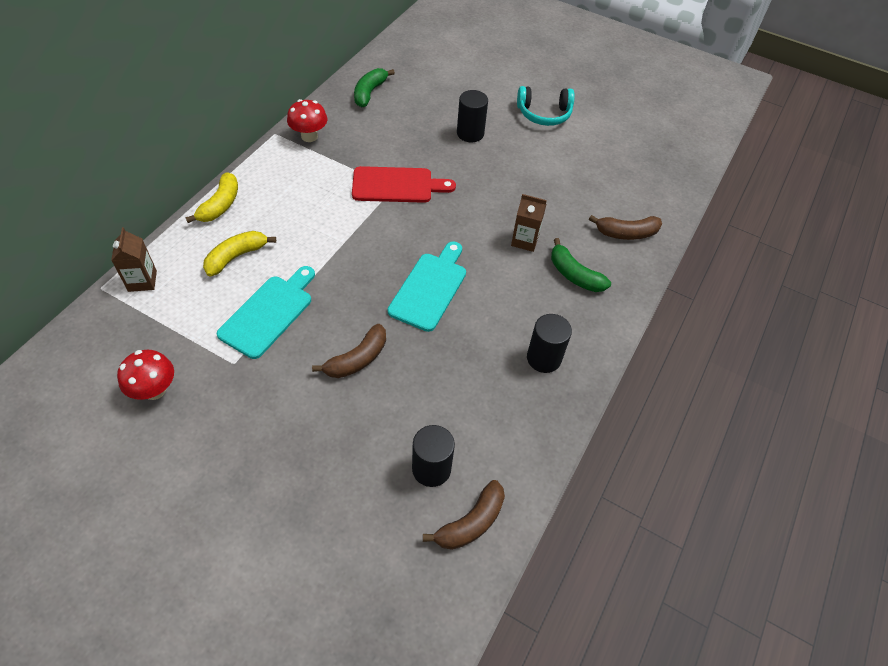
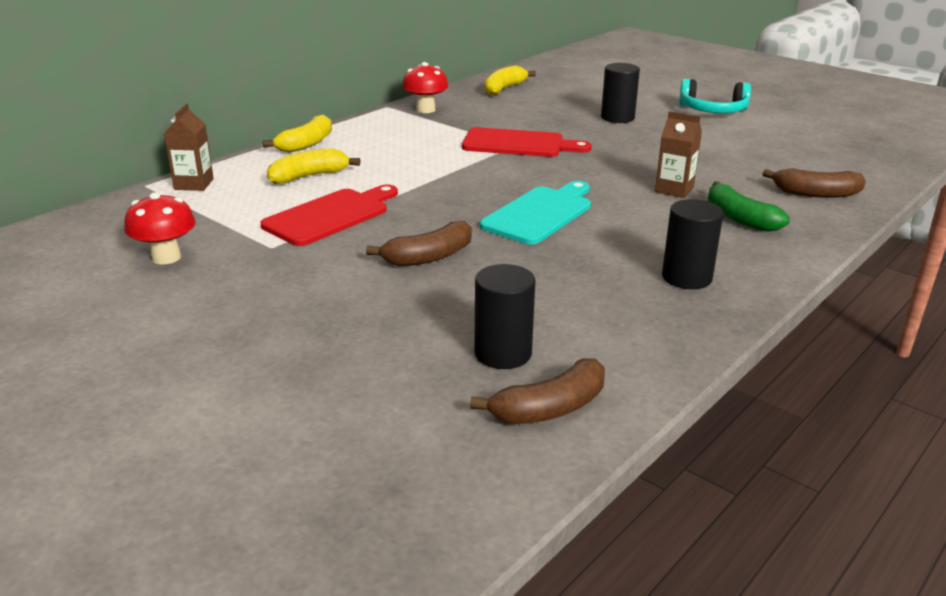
camera: 15 degrees right, 25 degrees down
(269, 313) = (330, 216): turquoise cutting board -> red cutting board
(369, 93) = (504, 89): green banana -> yellow banana

